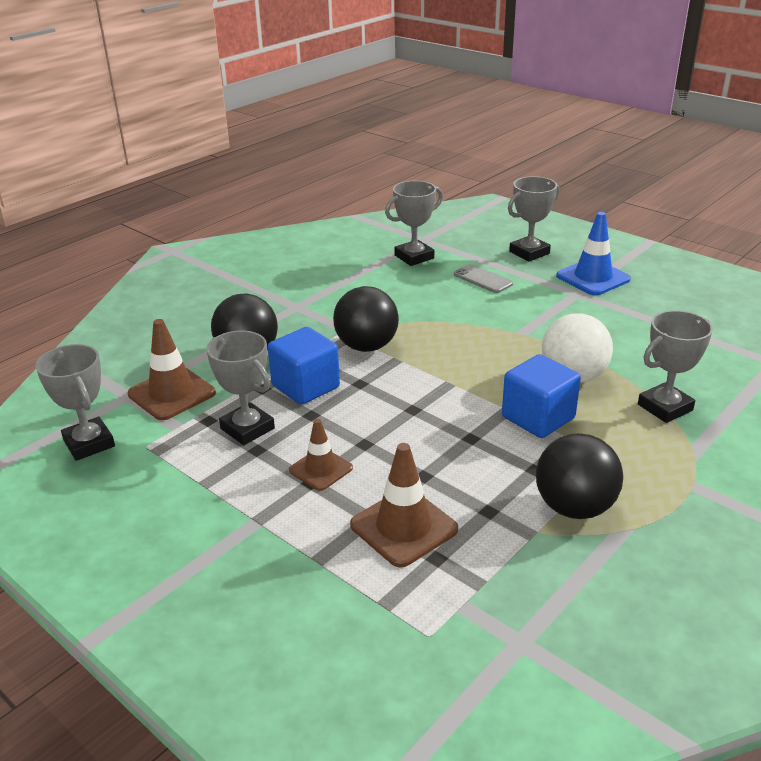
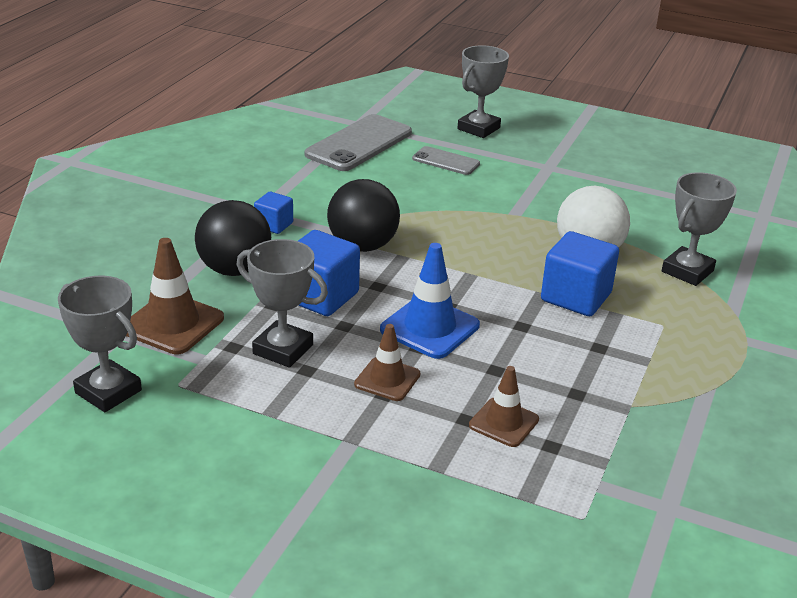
camera: 20 degrees left, 0 degrees up
(302, 320) = (274, 225): none -> blue cube
(403, 527) = (504, 422): brown traffic cone -> brown traffic cone, size x0.64
(414, 257) = (359, 144): grey trophy -> grey phone
(574, 507) = (653, 377): black ball -> none
(593, 278) = (556, 149): blue traffic cone -> blue traffic cone (429, 328)

